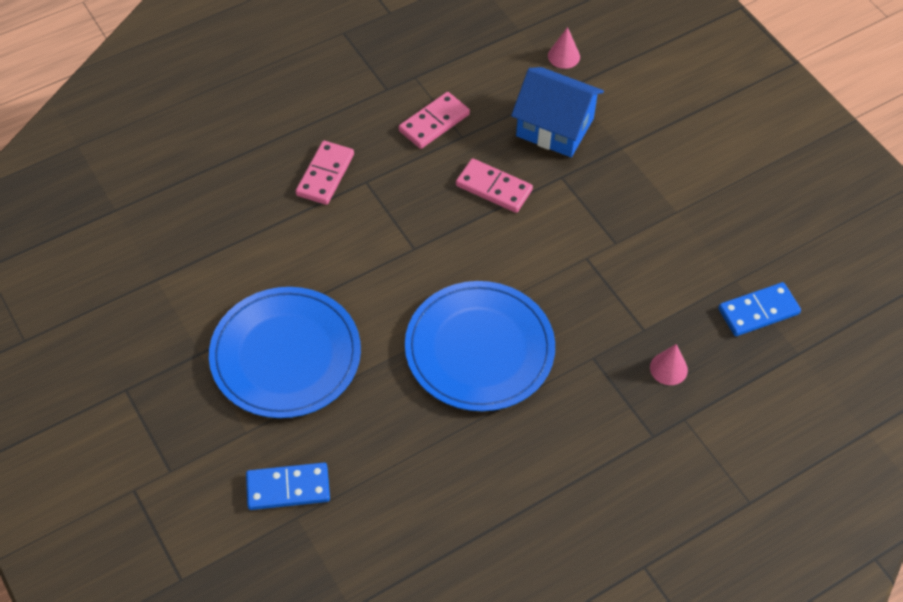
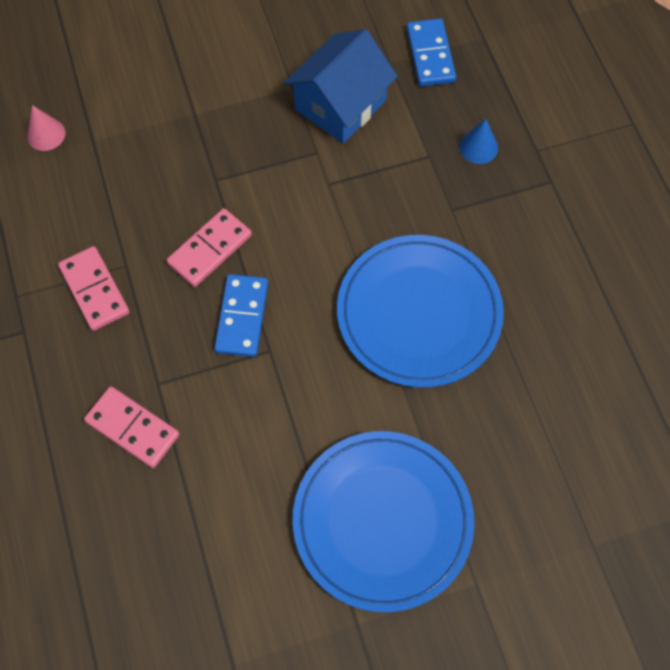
camera: 75 degrees left, 10 degrees up
(288, 488) = (556, 548): blue domino -> blue domino (242, 317)
(555, 127) = (145, 169): blue house -> blue house (340, 105)
(668, 368) = (478, 147): pink cone -> blue cone

